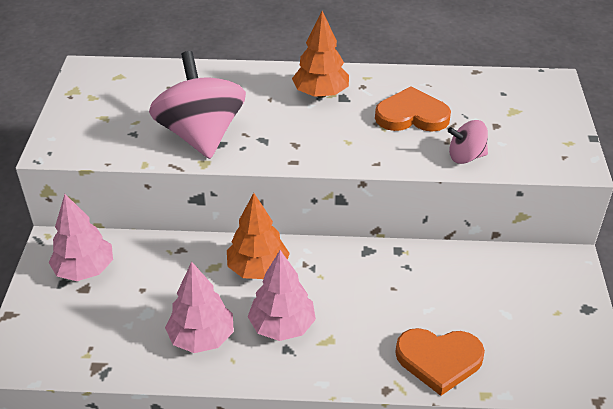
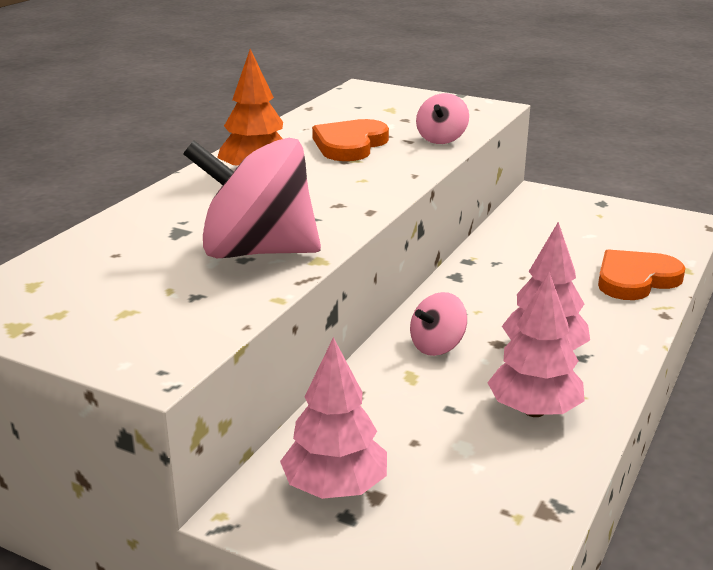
camera: 65 degrees left, 15 degrees down
(258, 269) = (437, 346): orange tree -> pink spinning top
(439, 360) = (635, 279): orange heart -> orange heart turned 150 degrees counterclockwise

